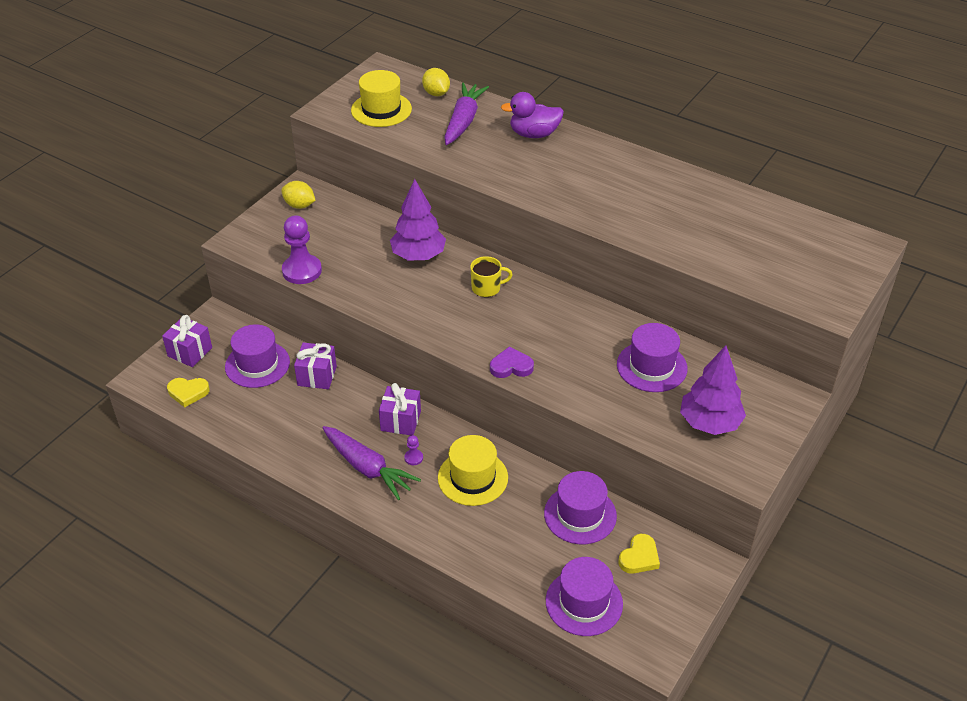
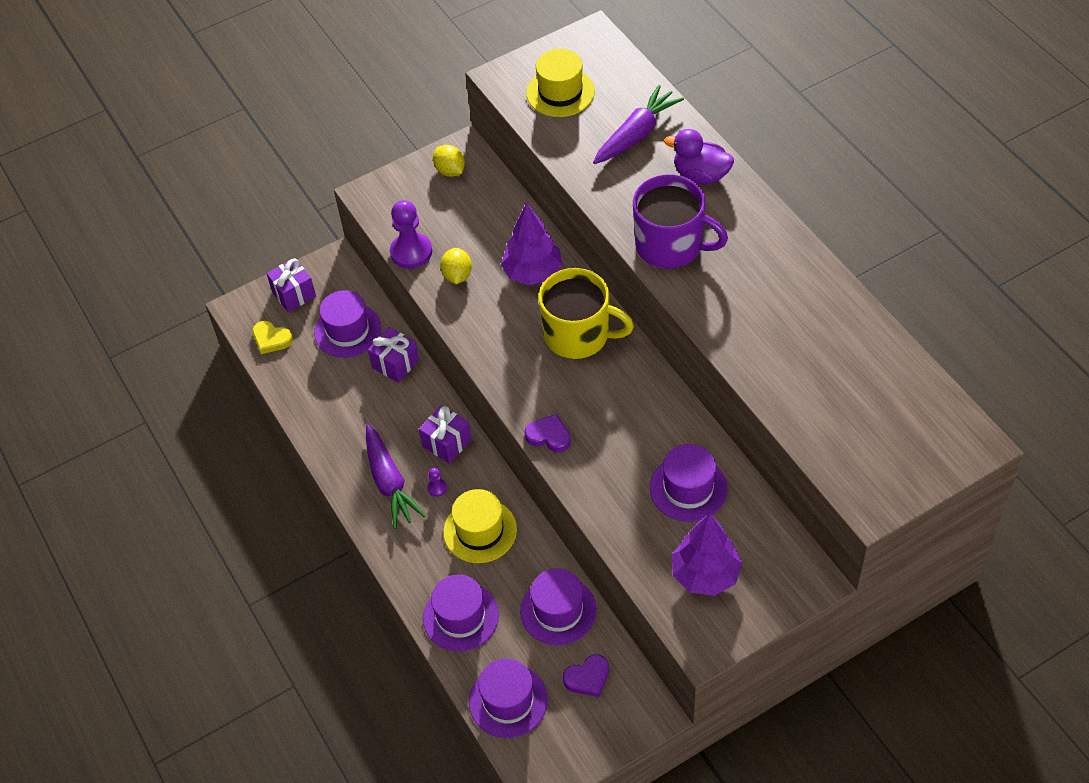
camera: 30 degrees right, 10 degrees up
(436, 93) = (630, 87): yellow lemon -> yellow lemon (457, 275)
(487, 288) = (578, 335): yellow mug -> yellow mug, size x2.03
(498, 551) = (461, 616): none -> purple hat
(544, 185) = (670, 246): none -> purple mug
(639, 557) = (587, 678): yellow heart -> purple heart

